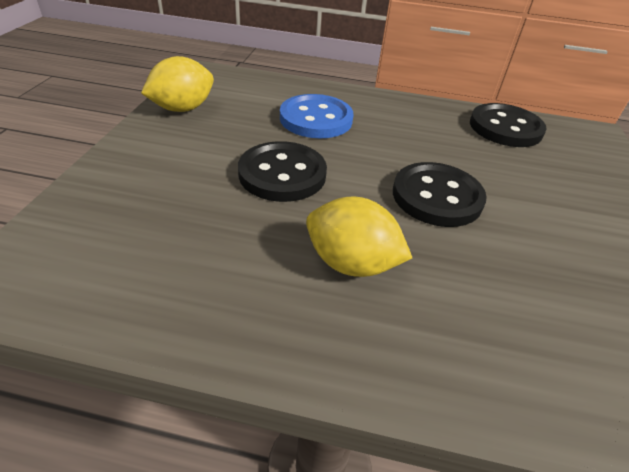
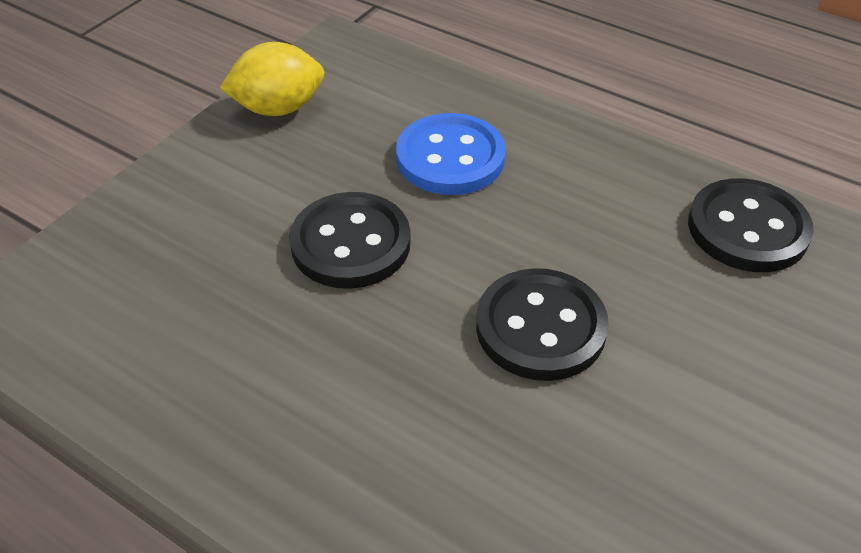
camera: 25 degrees right, 5 degrees up
(351, 263) = (360, 395): yellow lemon -> none

